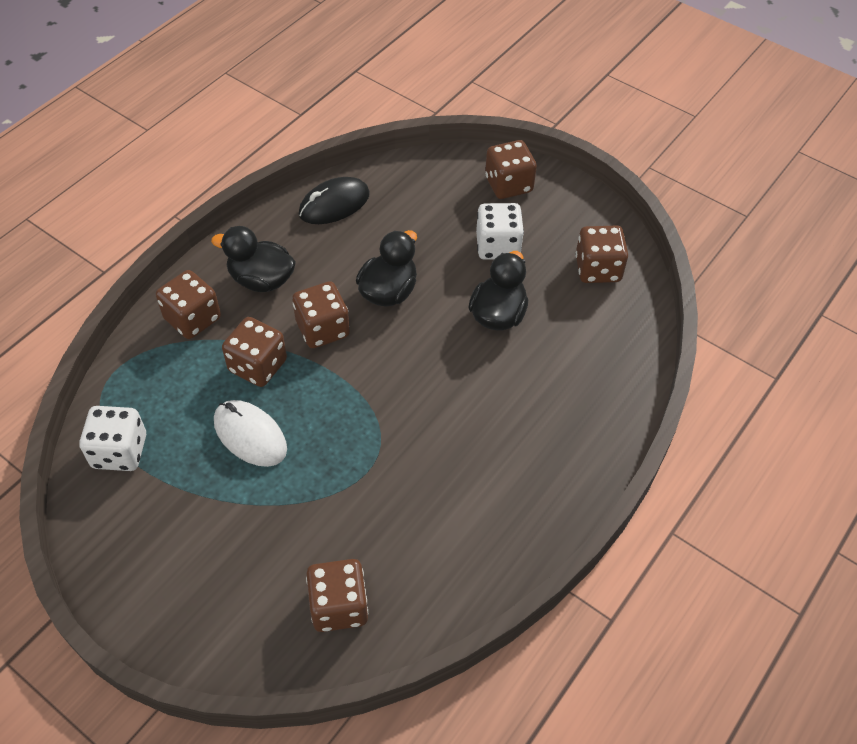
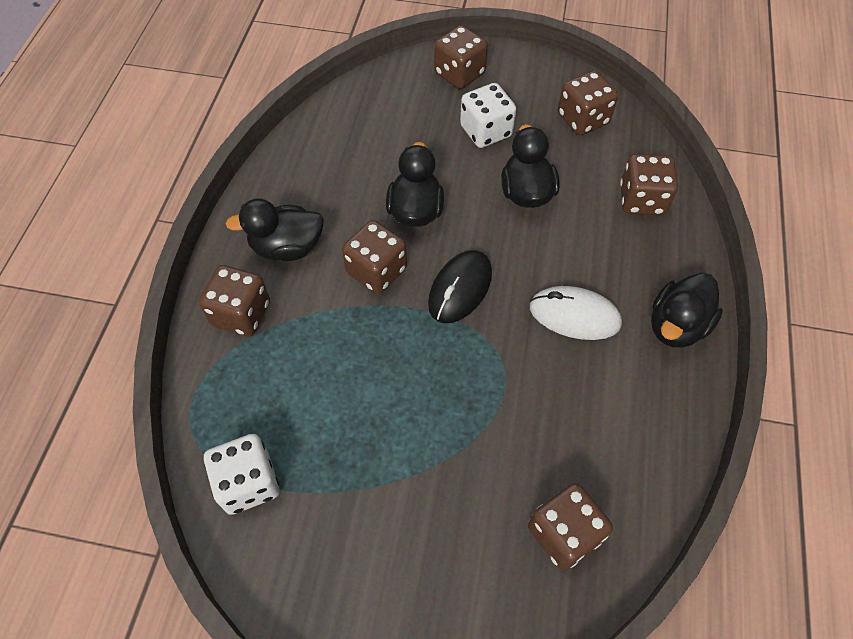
camera: 25 degrees left, 5 degrees up
(250, 435) = (372, 405): white mouse -> white mouse (574, 316)
(258, 366) = (336, 333): brown dice -> brown dice (641, 200)
(334, 204) = (312, 149): black mouse -> black mouse (460, 289)
(556, 486) = (676, 326): none -> black duck

